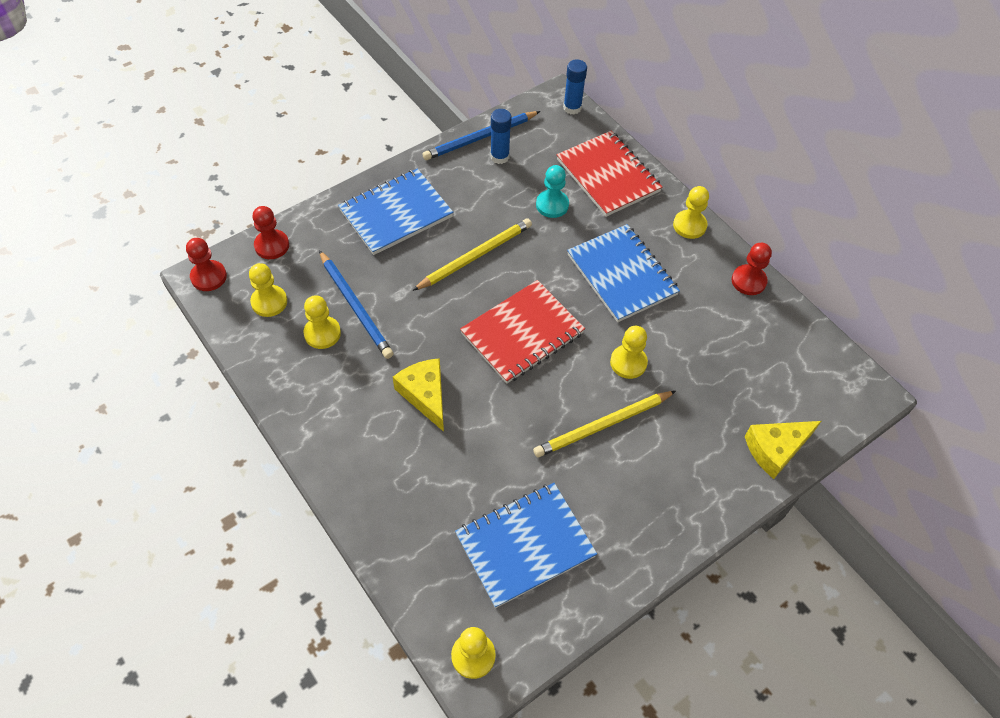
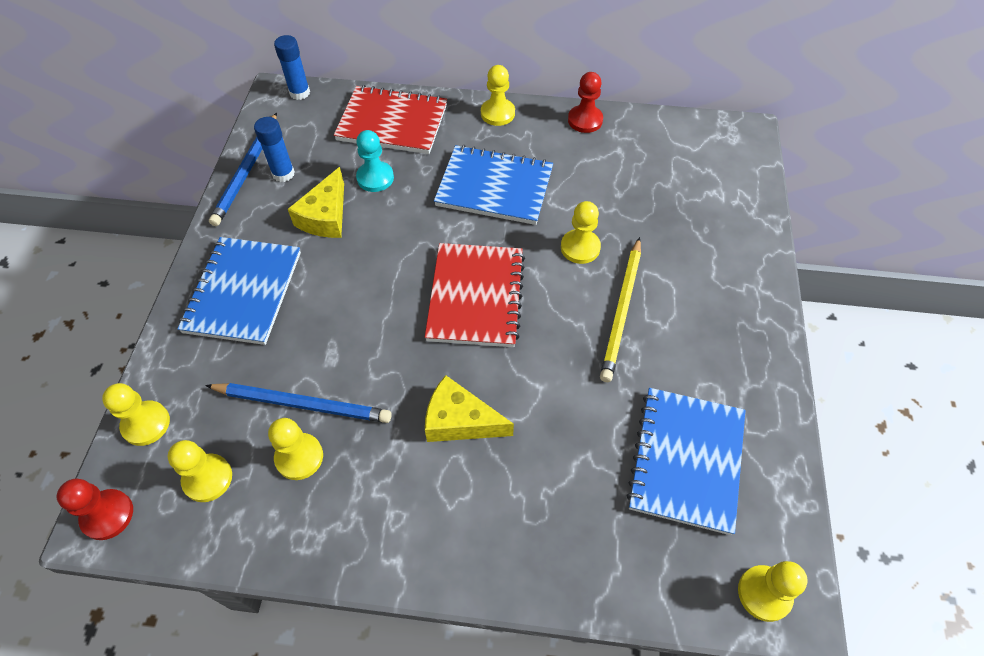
camera: 45 degrees left, 0 degrees up
(272, 245) = (146, 424): red pawn -> yellow pawn
(475, 256) = (360, 269): yellow pencil -> none
(775, 449) = (745, 220): yellow cheese -> yellow cheese (325, 216)

